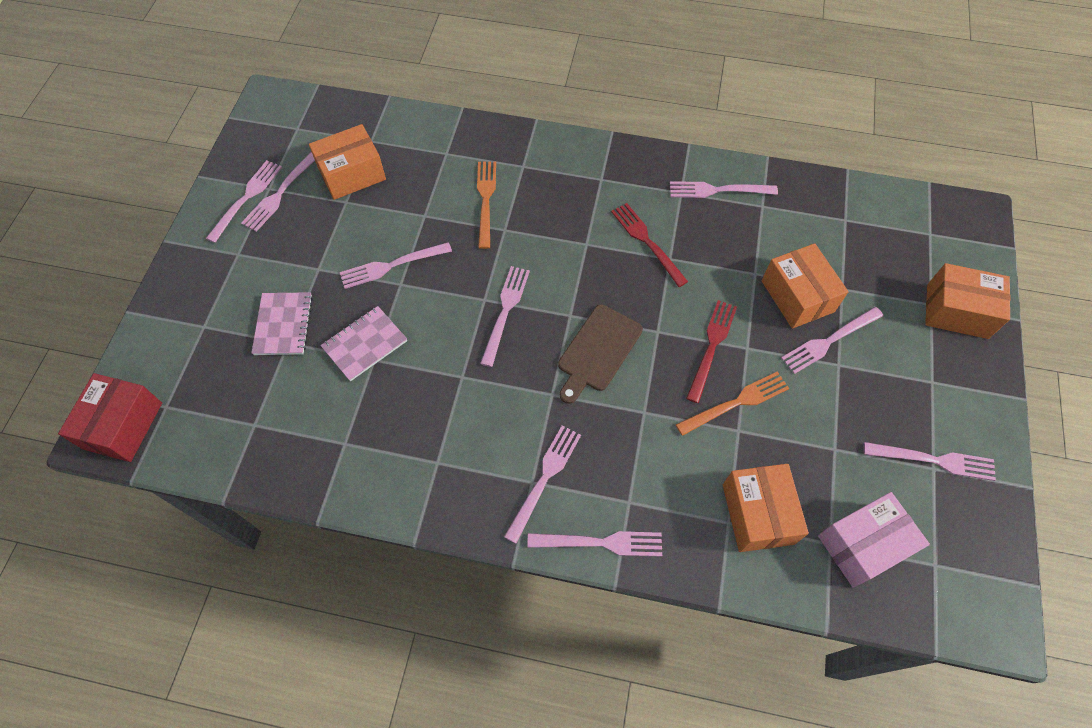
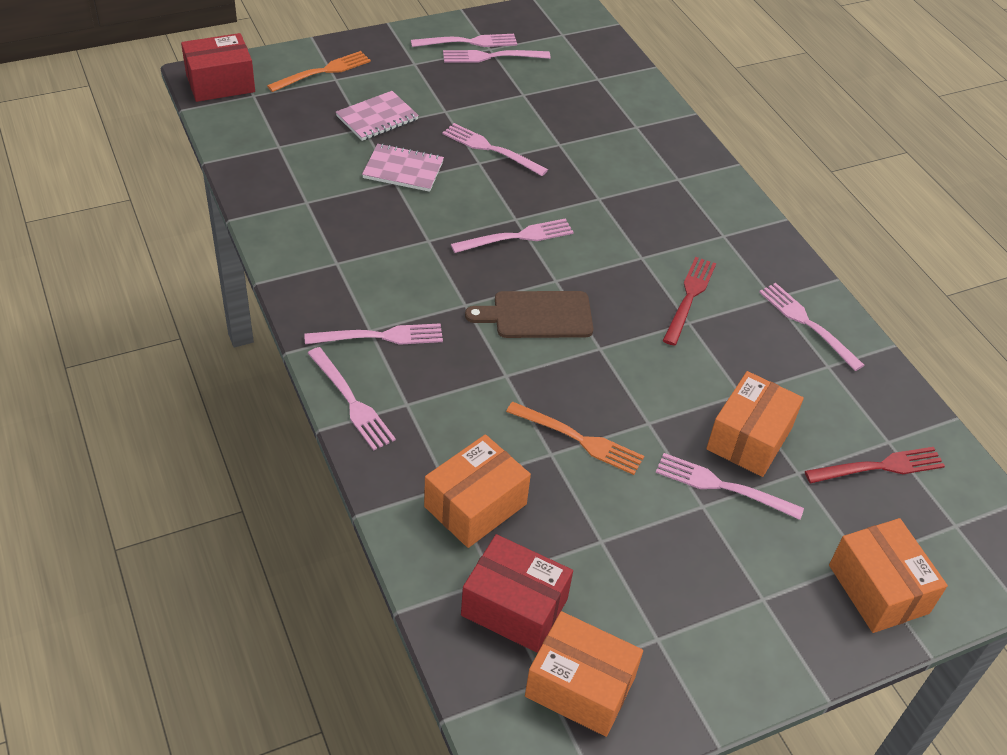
camera: 50 degrees right, 15 degrees down
(352, 174) = (553, 84): orange box -> orange box (580, 687)
(485, 199) = (616, 172): orange fork -> orange fork (324, 71)
(711, 346) = (623, 394): red fork -> red fork (880, 466)
(863, 545) = (514, 607): pink box -> red box
(935, 460) = (667, 636): pink fork -> none

